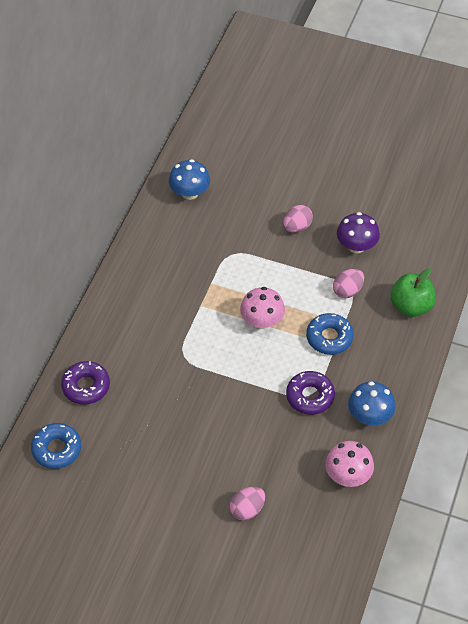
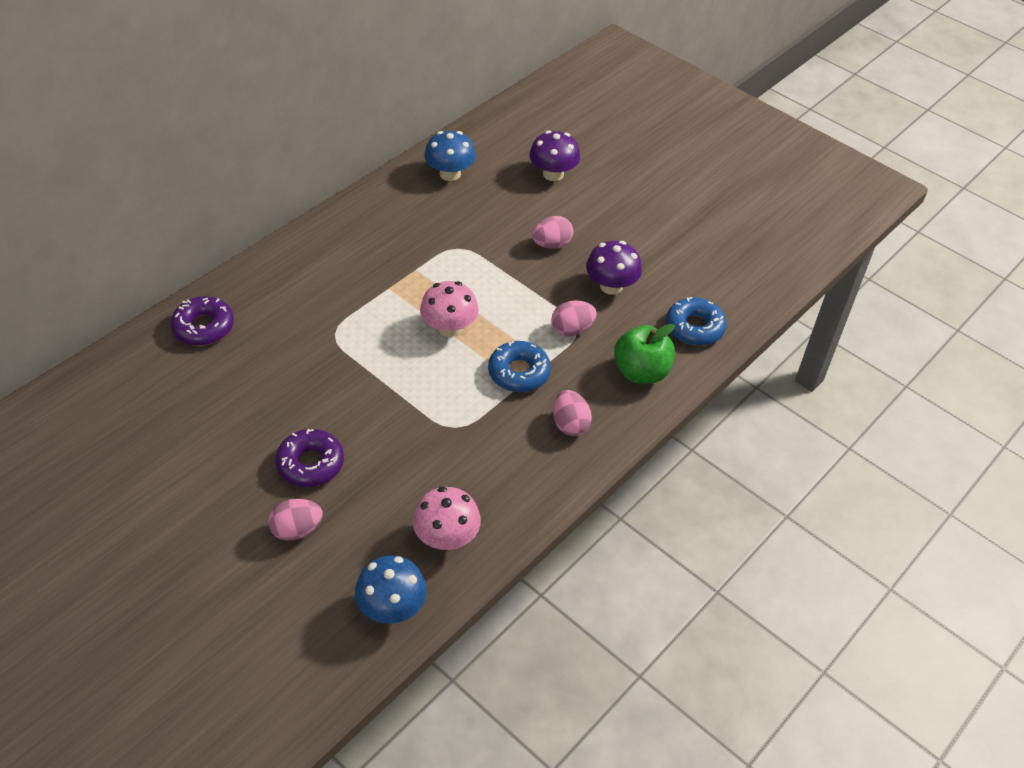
camera: 20 degrees right, 5 degrees down
(57, 449) = (125, 381): blue donut -> blue donut (694, 327)
(266, 166) = (553, 174): none -> purple mushroom
(310, 396) = (455, 429): purple donut -> purple donut (310, 464)
(369, 416) = (516, 477): blue mushroom -> blue mushroom (392, 607)
(384, 363) = (570, 424): none -> pink egg

